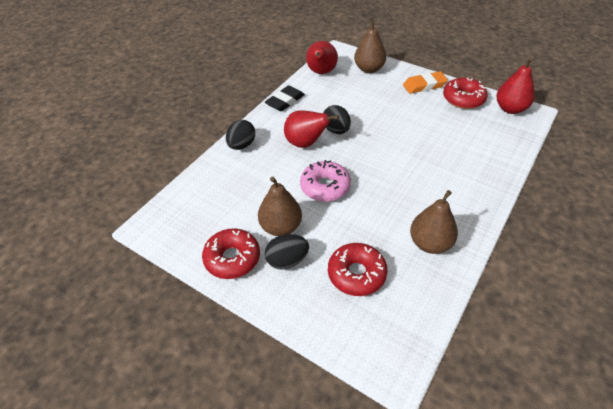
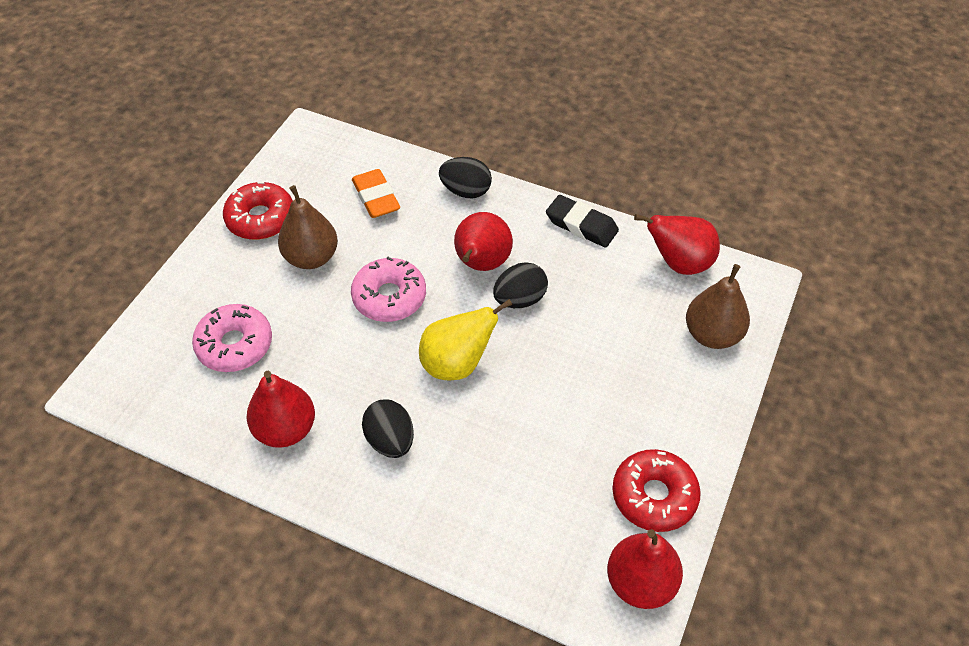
camera: 80 degrees right, 5 degrees up
(287, 261) = (256, 271): black egg -> black egg (390, 440)
(356, 274) = (235, 345): red donut -> pink donut
(381, 159) = (457, 364): none -> yellow pear
(424, 85) = (682, 428): orange eraser -> orange eraser (376, 197)
(430, 243) = (285, 429): brown pear -> red pear

